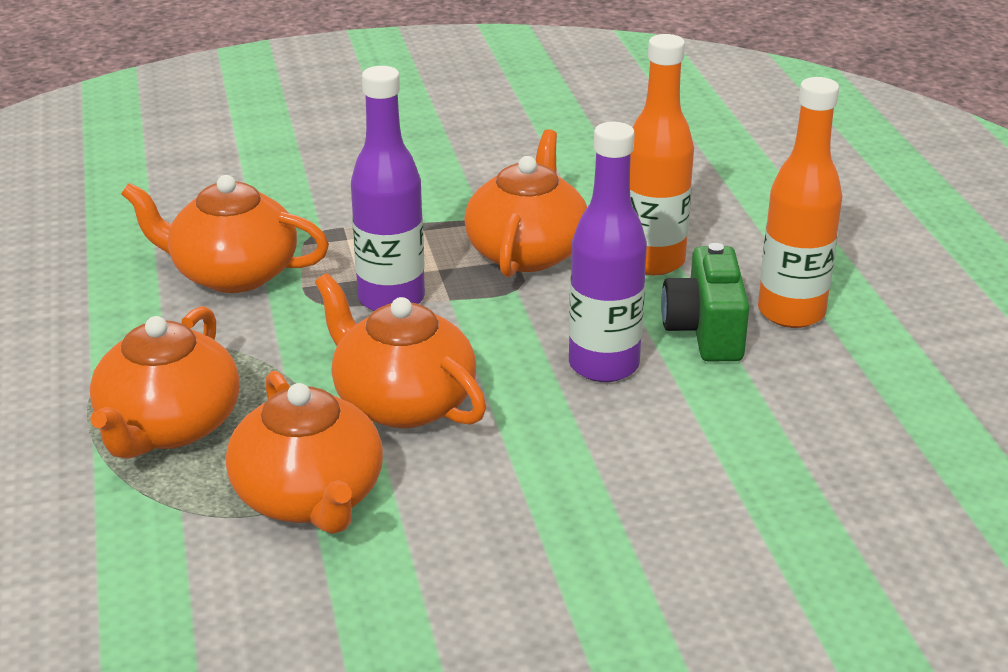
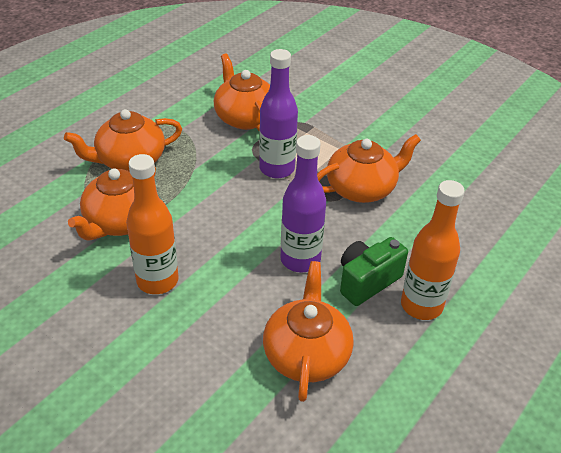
camera: 50 degrees right, 10 degrees up
(402, 402) = (208, 212): orange teapot -> orange teapot (306, 354)
(652, 261) = (405, 233): orange bottle -> orange bottle (157, 281)

